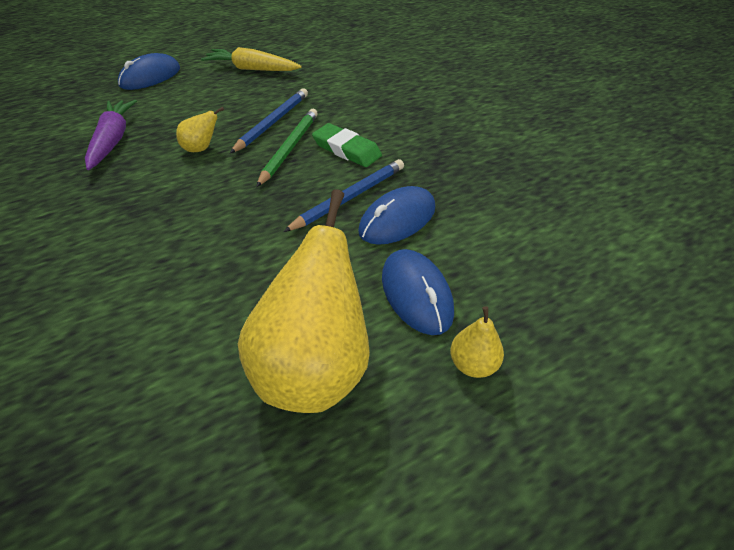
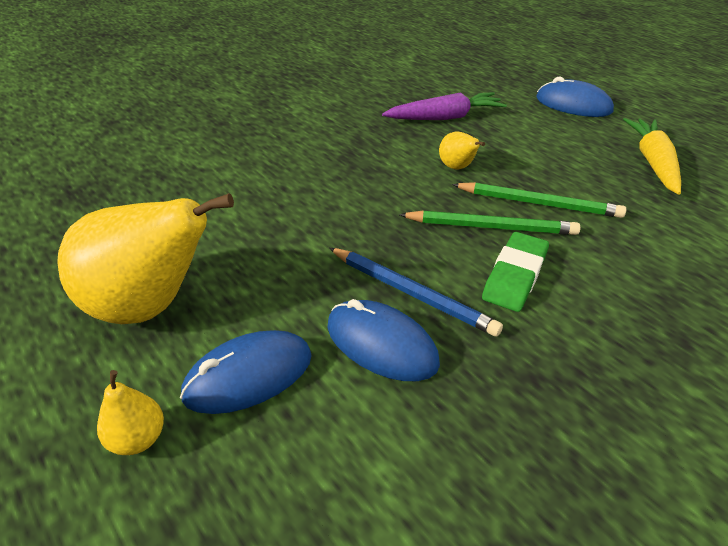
camera: 80 degrees right, 5 degrees down
(272, 123) = (538, 203): blue pencil -> green pencil

